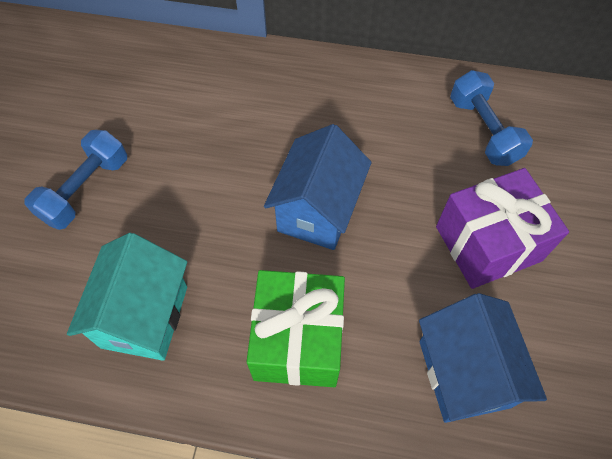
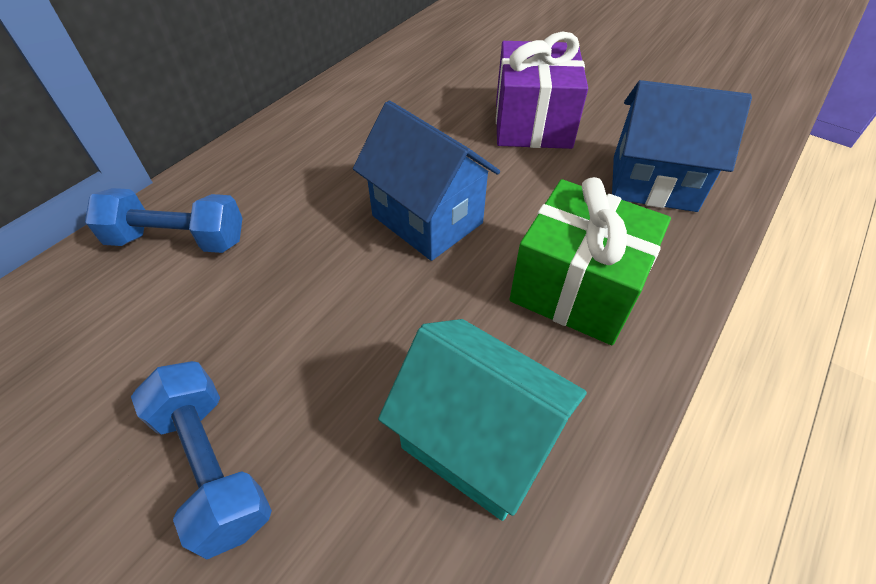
camera: 65 degrees left, 10 degrees down
(483, 131) = (416, 84): blue dumbbell -> blue dumbbell (178, 240)

